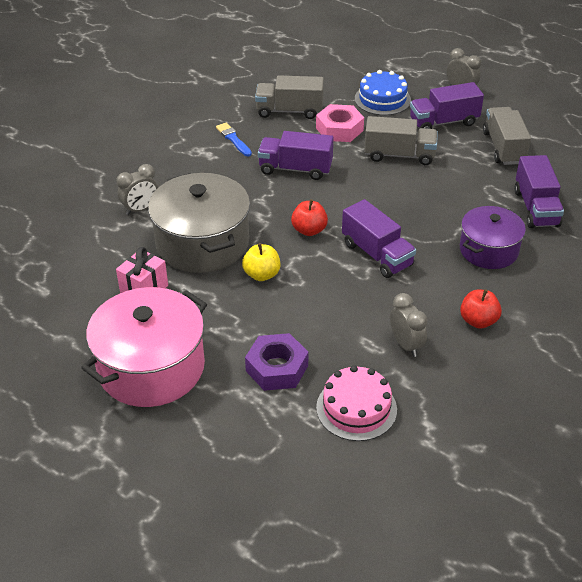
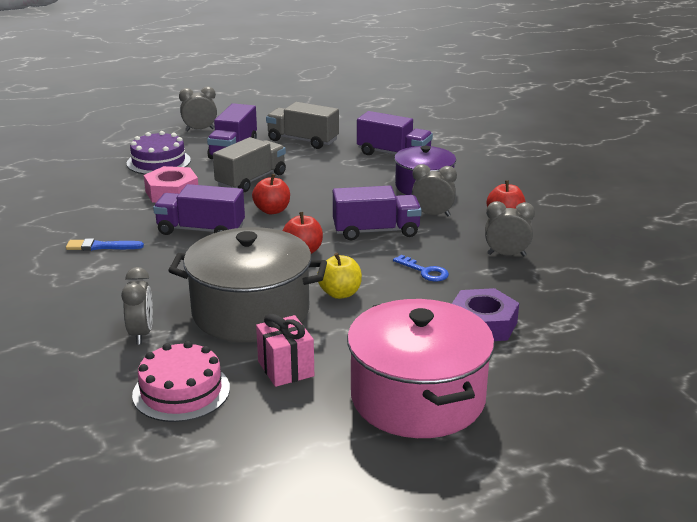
camera: 60 degrees left, 15 degrees down
(289, 111) = (103, 206): grey truck -> none
(295, 169) = (201, 230): purple truck -> purple truck turned 60 degrees clockwise
(334, 306) = (425, 271): none -> blue key
(356, 408) = (567, 301): pink cake -> pink cake (181, 391)
(359, 188) = (272, 210): none -> red apple
(382, 99) = (158, 162): blue cake -> purple cake
(438, 275) = (432, 215): none -> grey clock

